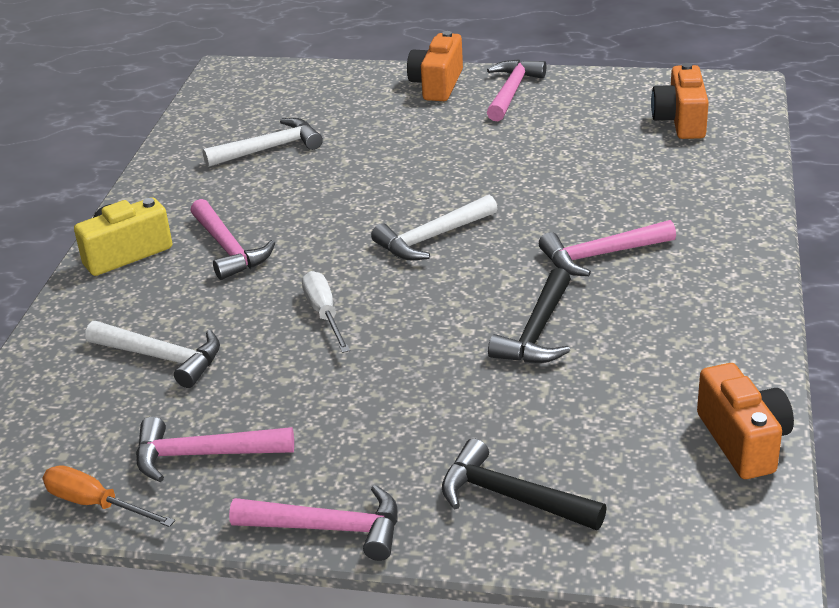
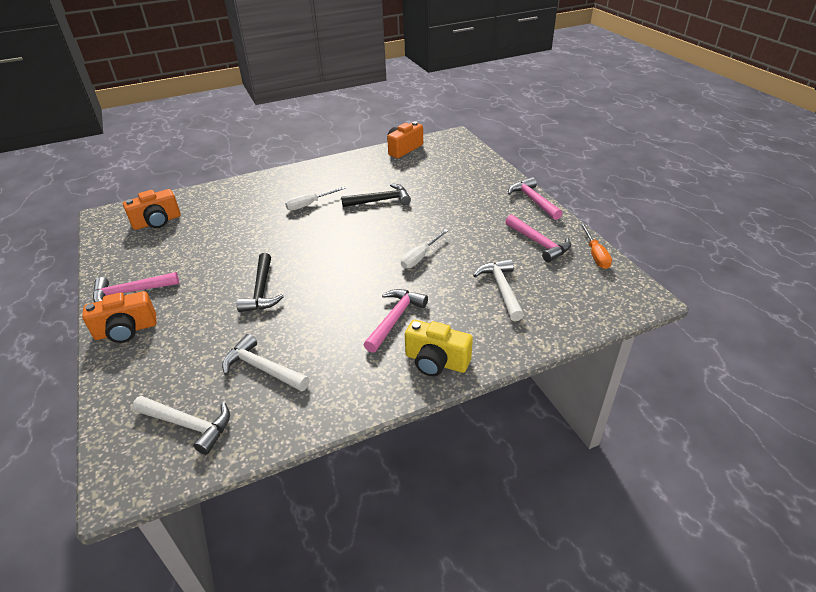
camera: 125 degrees left, 5 degrees up
(432, 238) = (329, 253): white hammer -> white hammer (188, 425)
(511, 497) = (476, 175): black hammer -> black hammer (261, 290)
(601, 255) = (309, 204): pink hammer -> white screwdriver

